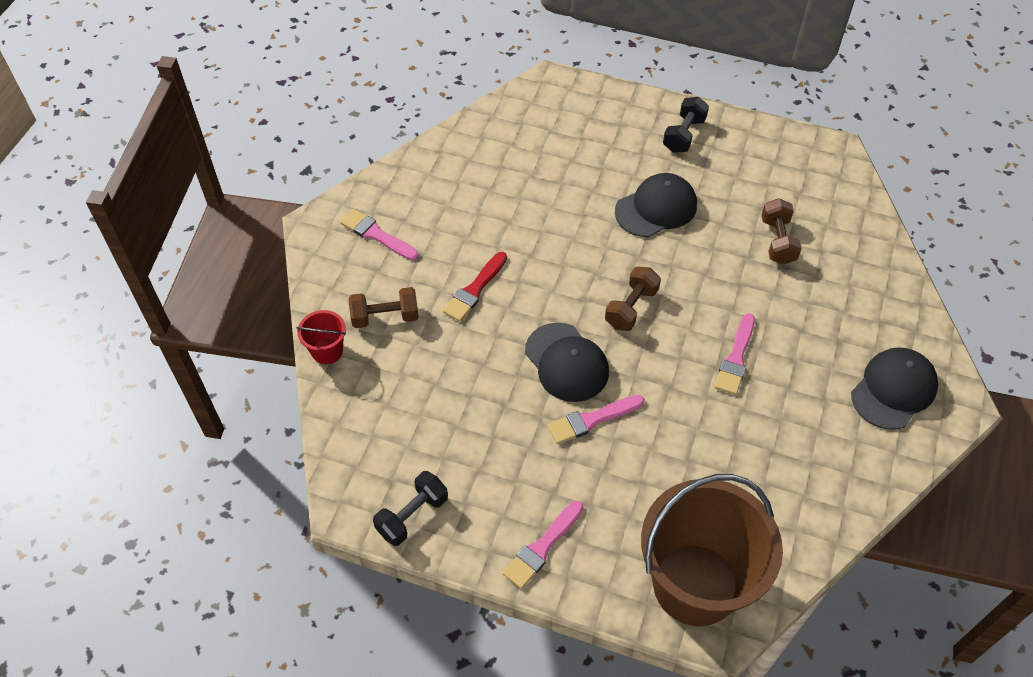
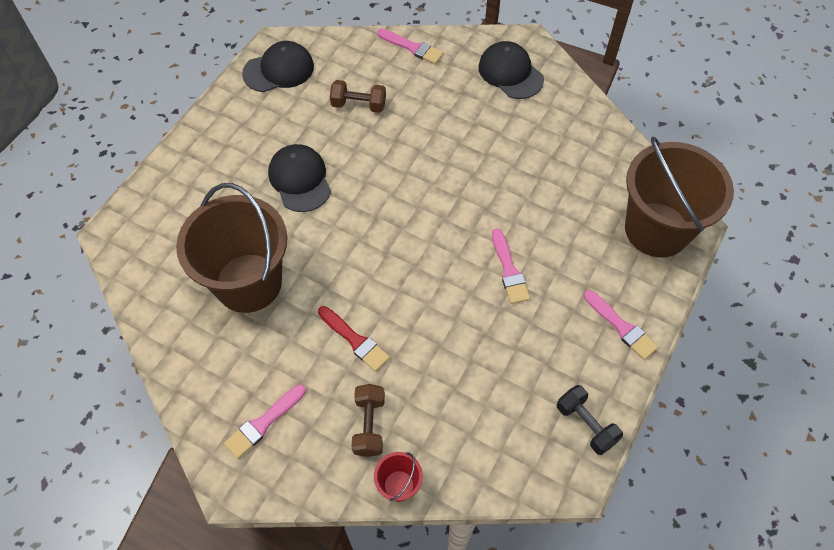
camera: 80 degrees left, 5 degrees up
(521, 193) = (248, 283): none -> brown bucket
(566, 362) = (449, 278): black cap -> black cap (279, 70)
(631, 308) = (402, 220): brown dumbbell -> none
(684, 135) = (222, 141): black dumbbell -> none
(736, 358) = (466, 159): pink brush -> pink brush (412, 47)

